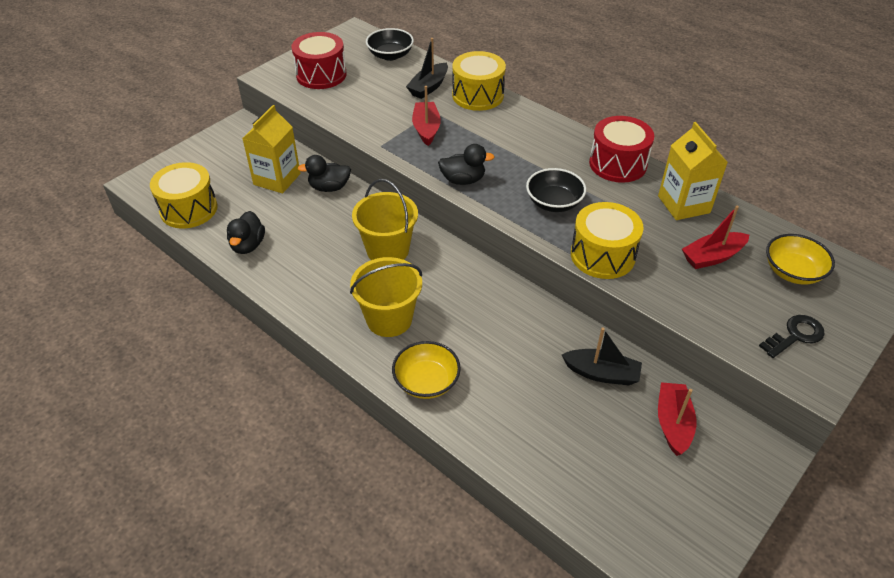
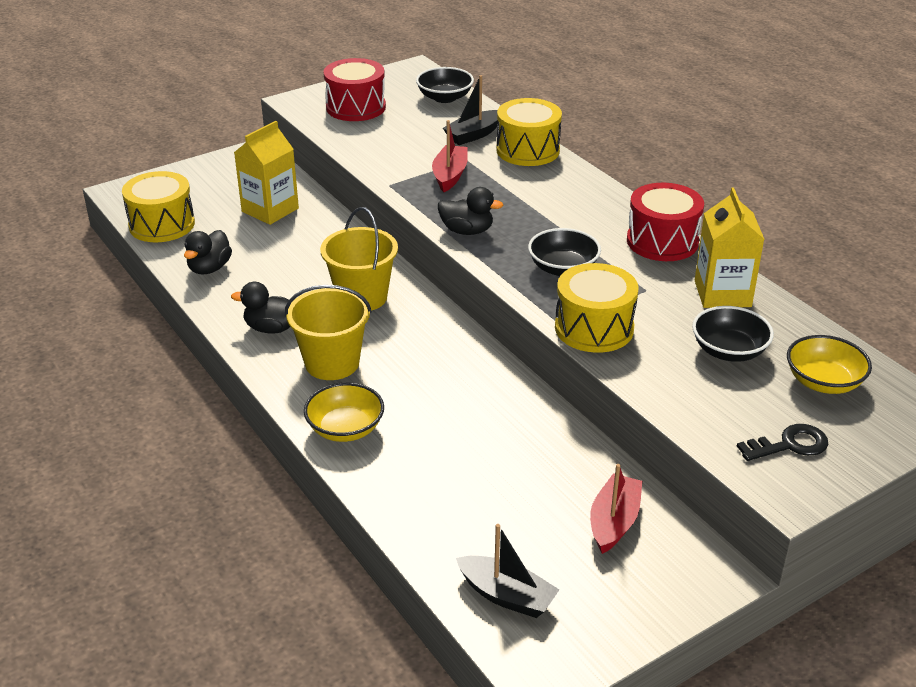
camera: 15 degrees right, 10 degrees down
(329, 187) = (324, 226): black duck -> black duck (271, 328)
(602, 373) = (553, 458): black boat -> black boat (506, 596)
(712, 257) = (729, 351): red boat -> black bowl

